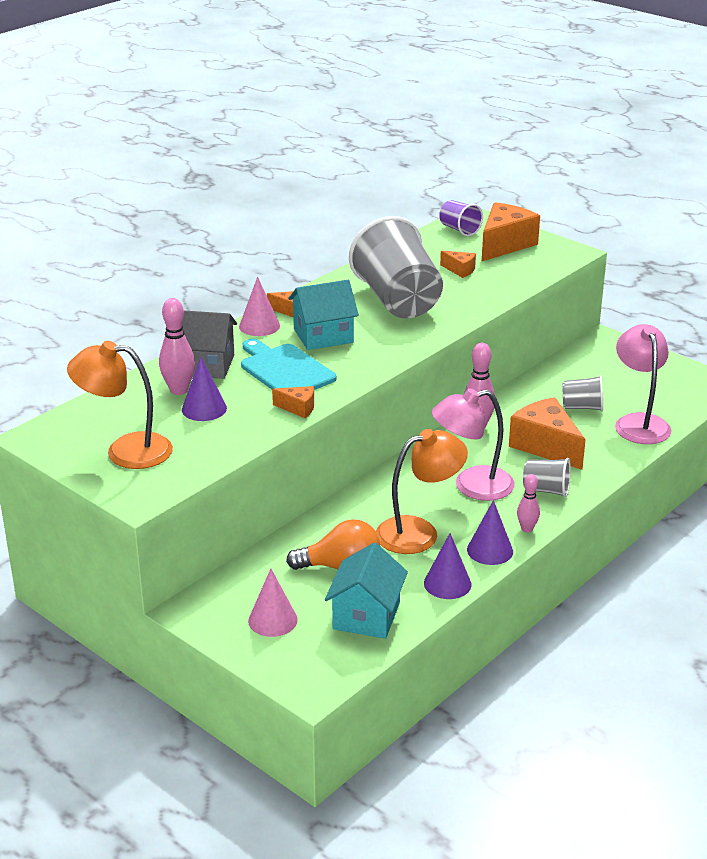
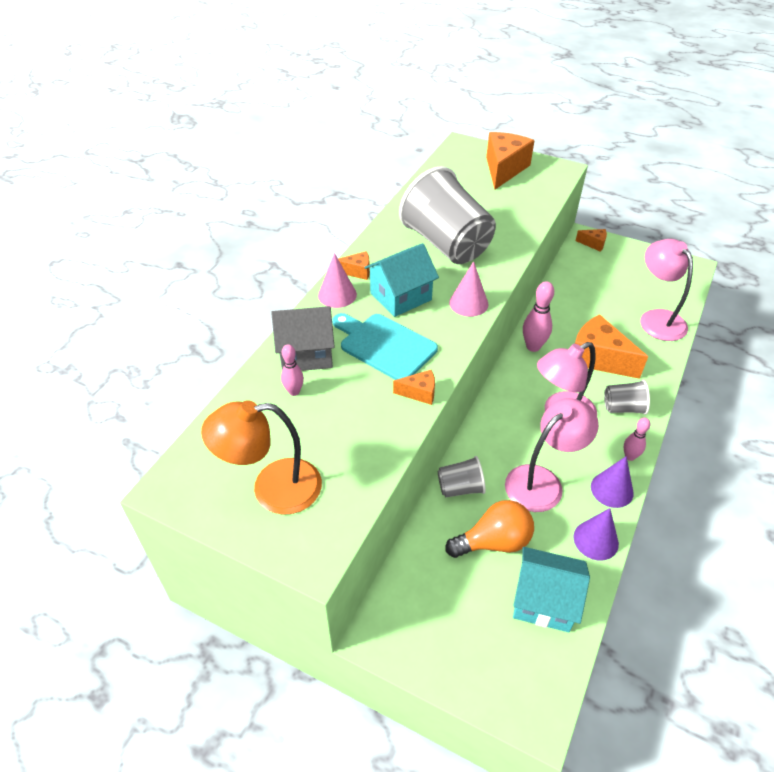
camera: 15 degrees left, 15 degrees up
(179, 390) = (294, 391): pink bowling pin -> pink bowling pin, size x0.62
(204, 409) = (329, 412): purple cone -> none
(272, 620) = (461, 629): pink cone -> pink cone (468, 303)
(366, 616) = (544, 601): turquoise house -> turquoise house turned 75 degrees counterclockwise
(419, 532) = (542, 481): orange lamp -> pink lamp
(459, 229) = (459, 159): purple cup -> none
(460, 270) = (482, 202): orange cheese -> orange cheese (593, 244)
(582, 407) = (605, 311): grey cup -> grey cup (460, 488)

